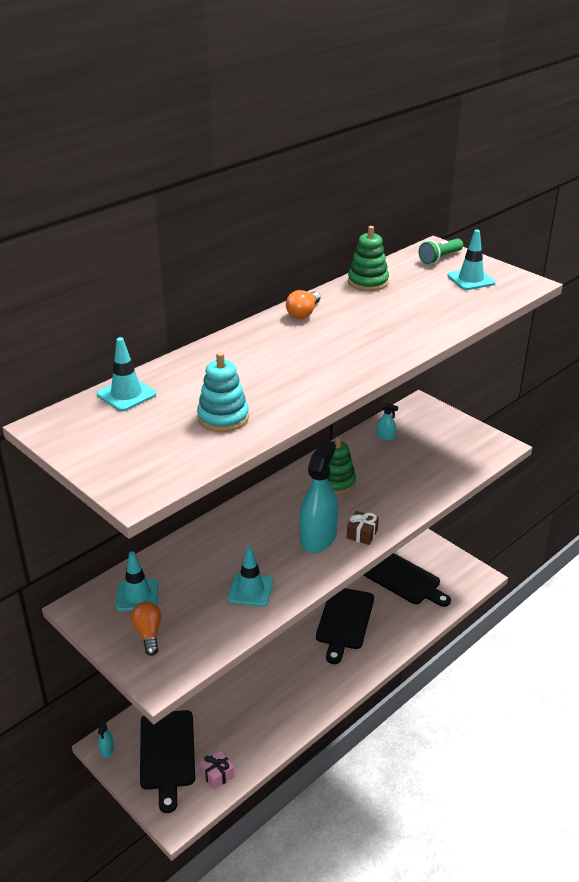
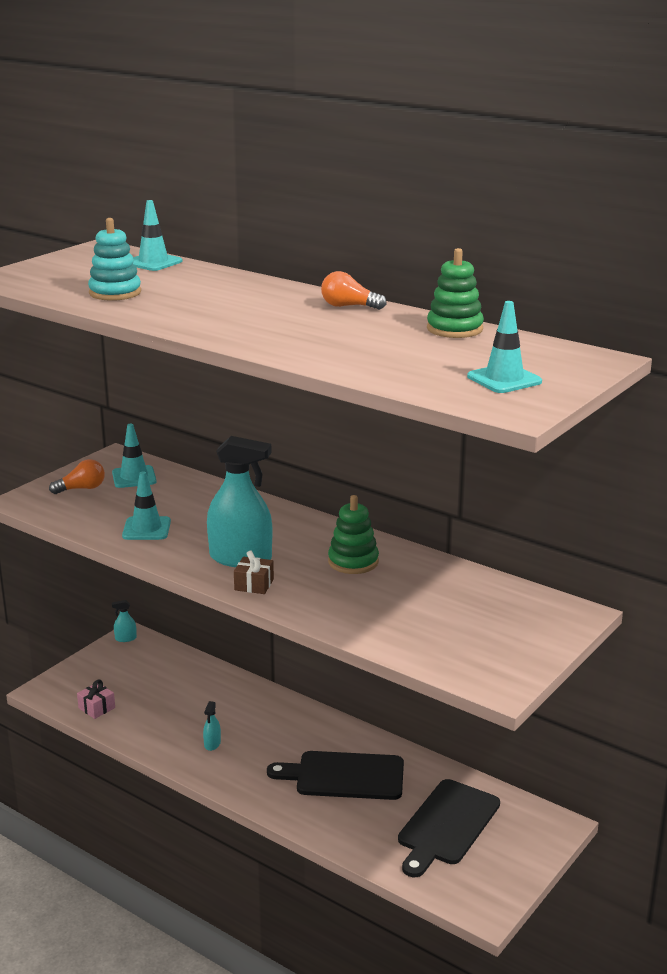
camera: 80 degrees right, 10 degrees down
(167, 753) = (122, 673): black cutting board -> none
(385, 436) = (474, 590): turquoise spray bottle -> turquoise spray bottle (212, 744)
(440, 258) = (565, 362): green flashlight -> none

